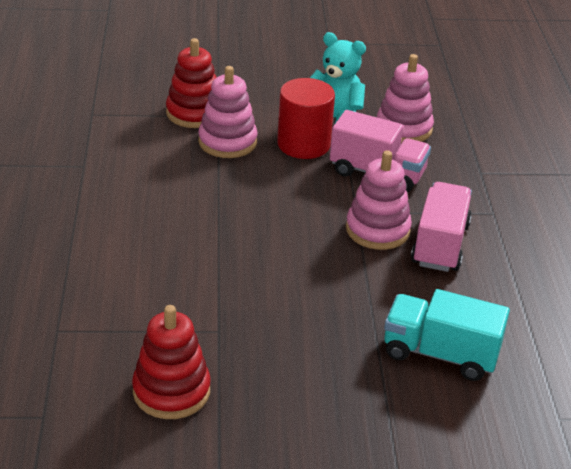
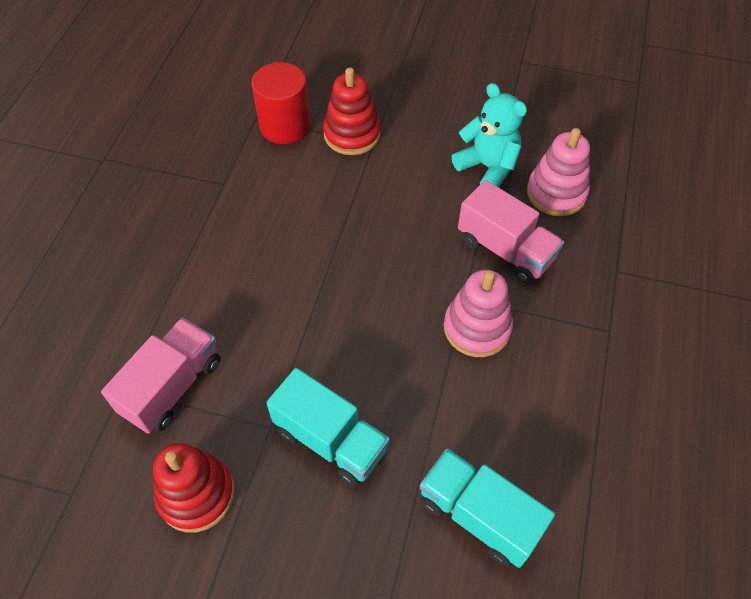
camera: 20 degrees right, 20 degrees up
(227, 142) = (370, 178): pink stacking toy -> none
(281, 329) = (331, 440): none -> turquoise truck
(303, 144) = (444, 196): red cylinder -> red cylinder (285, 126)
(440, 244) = (535, 363): pink truck -> pink truck (172, 386)

